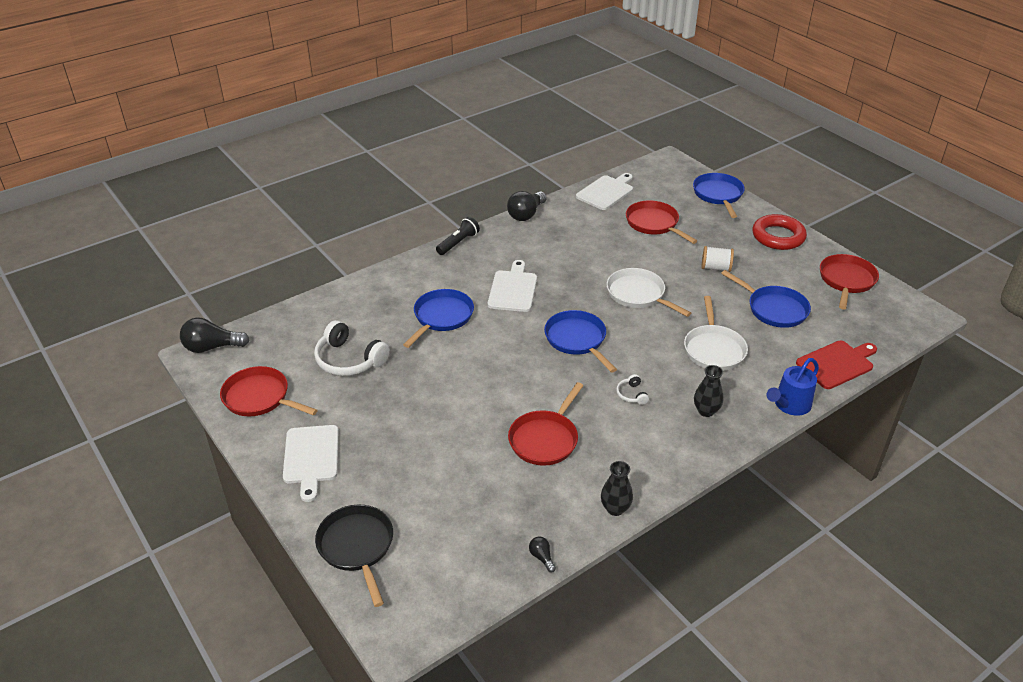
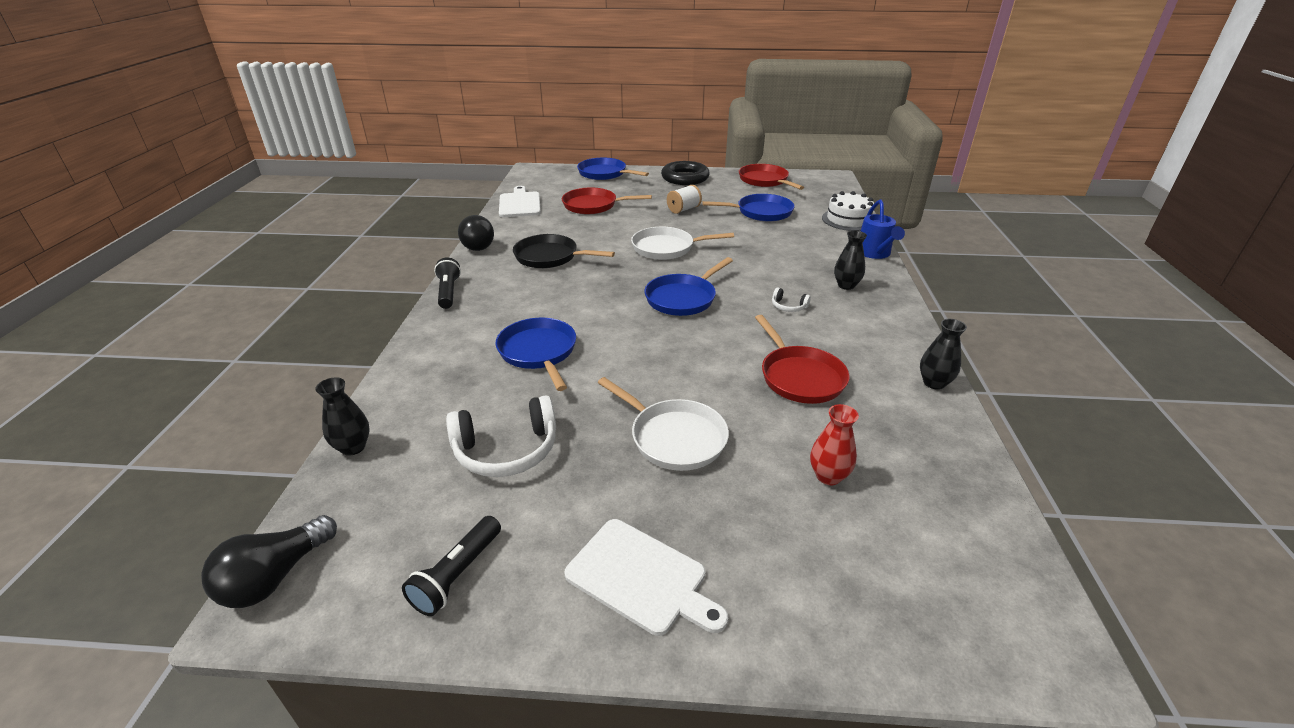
camera: 50 degrees left, 5 degrees down
(260, 398) = (457, 575): red pan -> black flashlight
(299, 310) = (353, 447): none -> black vase
(357, 547) = (857, 615): black pan -> black pan (550, 257)
(455, 494) = (828, 476): none -> red vase
(513, 289) = (565, 296): white cutting board -> none
(542, 557) = (975, 460): black light bulb -> none
(577, 340) = (683, 298): blue pan -> blue pan turned 60 degrees counterclockwise
(713, 349) = (776, 250): white pan -> white pan (673, 437)
(778, 236) = (685, 178): red ring -> black ring
(837, 364) = (848, 220): red cutting board -> white cake

